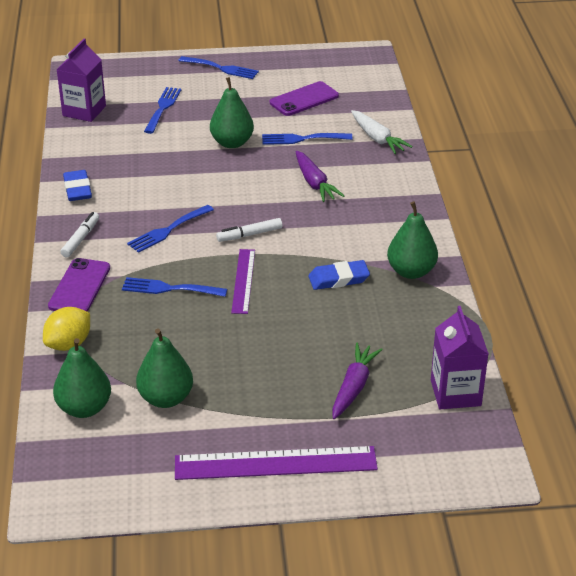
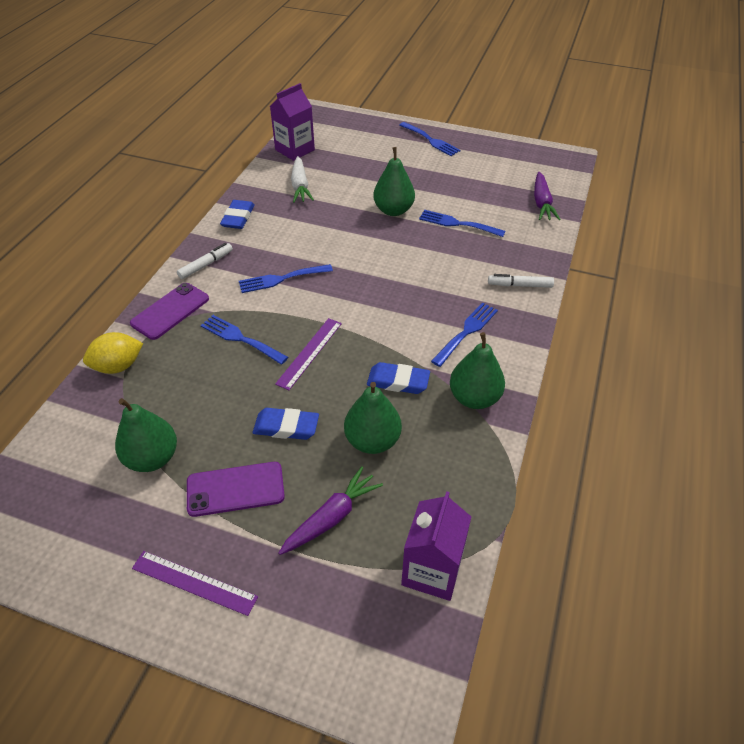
camera: 25 degrees right, 10 degrees up
(84, 408) = (79, 440): green pear -> green pear (372, 440)
(163, 108) = (358, 163): blue fork -> blue fork (466, 332)
(249, 234) = (347, 306): white marker -> white marker (520, 285)
(267, 340) = (286, 427): none -> blue eraser
(275, 463) = (194, 582): purple ruler -> purple ruler, size x0.60
(304, 99) = (483, 186): purple phone -> purple phone (235, 489)
(314, 183) = (440, 271): purple carrot -> purple carrot (542, 203)
(377, 138) = (528, 242): white carrot -> white carrot (300, 186)

